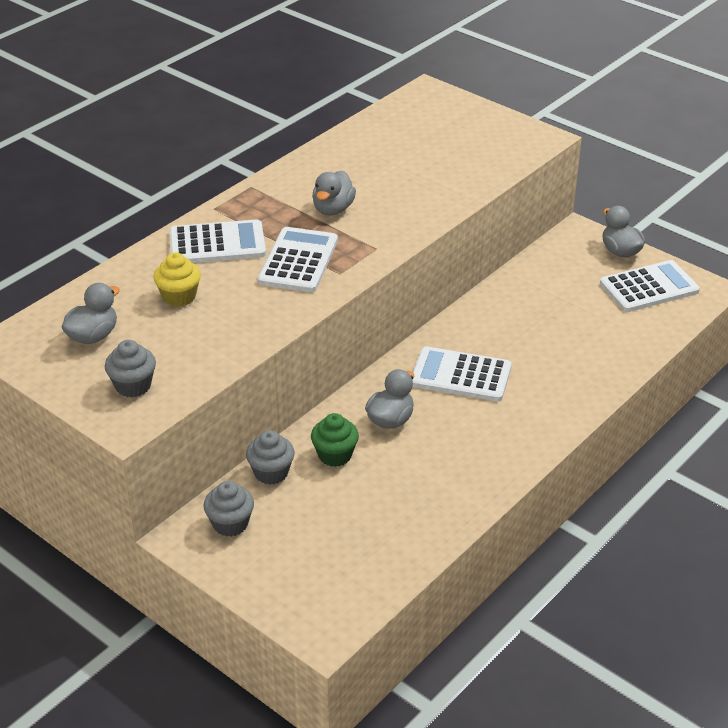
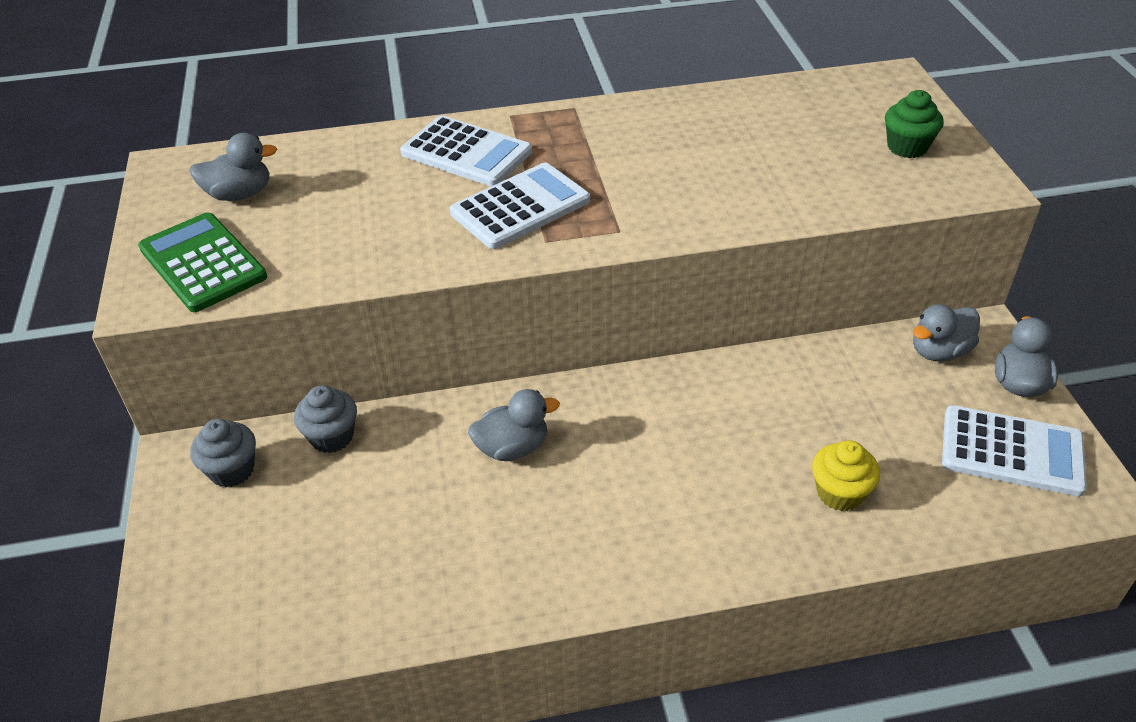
camera: 40 degrees right, 5 degrees up
(133, 386) = (202, 263): grey cupcake -> green calculator
(179, 297) = (361, 191): yellow cupcake -> yellow cupcake (839, 493)
(333, 209) = (627, 166): grey duck -> grey duck (939, 351)
(335, 455) = (411, 455): green cupcake -> green cupcake (907, 147)
(460, 375) = (646, 438): white calculator -> none

